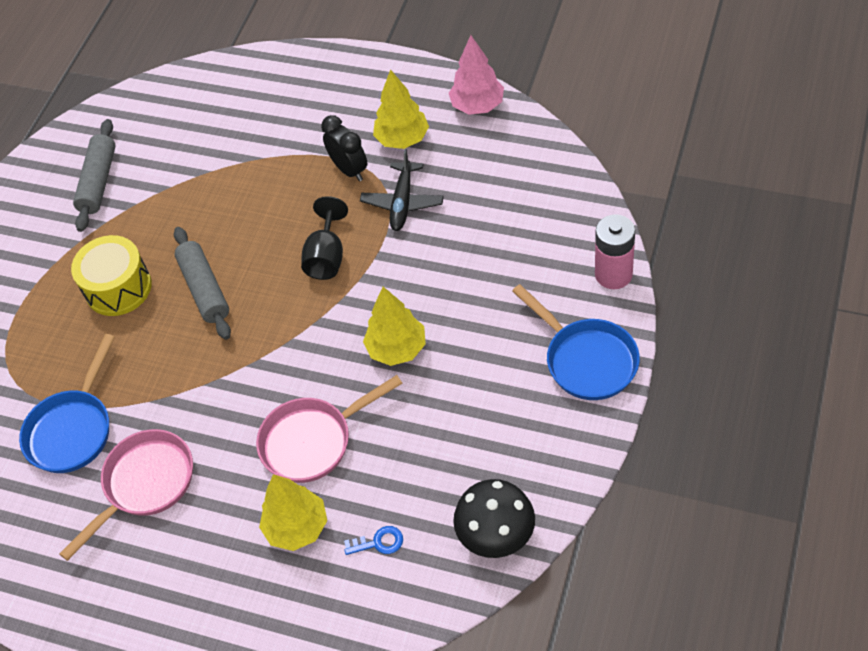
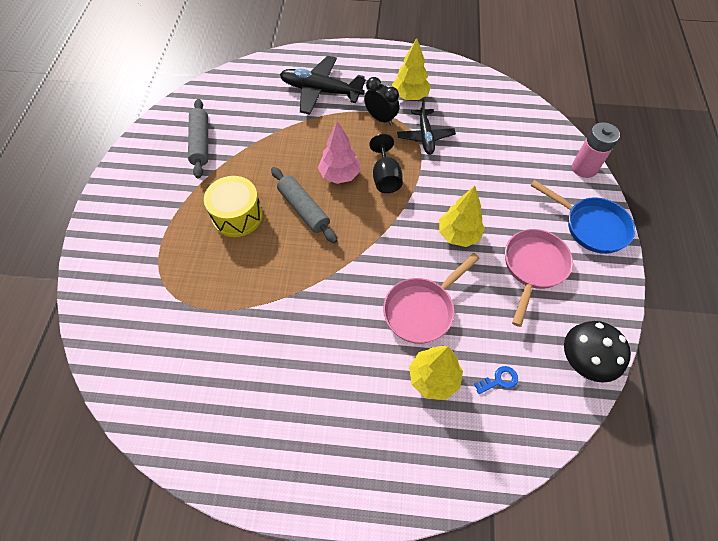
camera: 20 degrees left, 5 degrees up
(73, 429) = (232, 327): blue pan -> none
(145, 484) = (302, 362): pink pan -> pink pan (533, 267)
(279, 120) = (320, 91): none -> black plane
(477, 106) = (452, 72): pink tree -> pink tree (340, 175)

